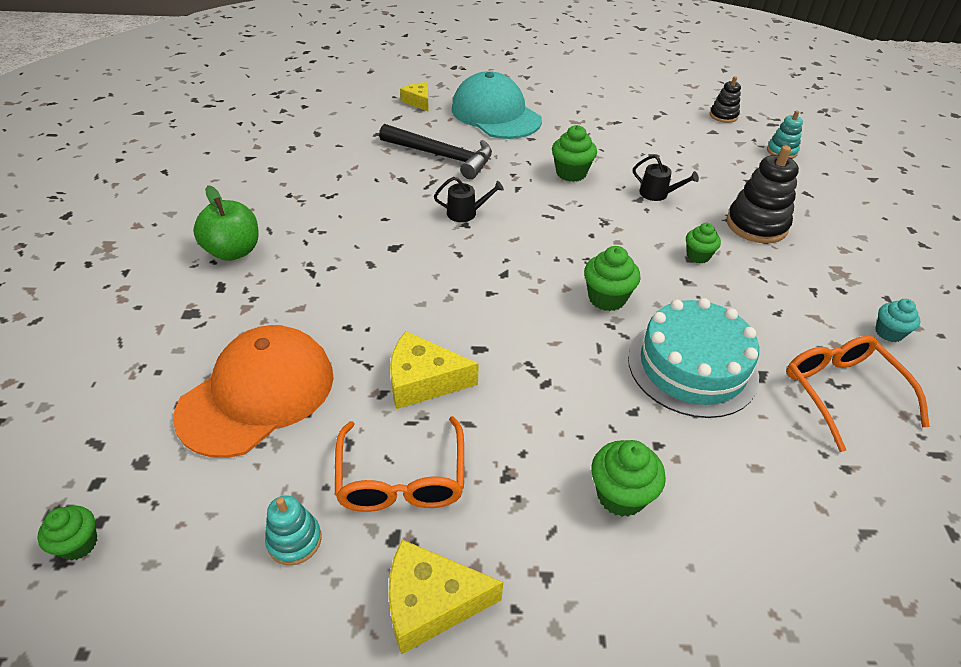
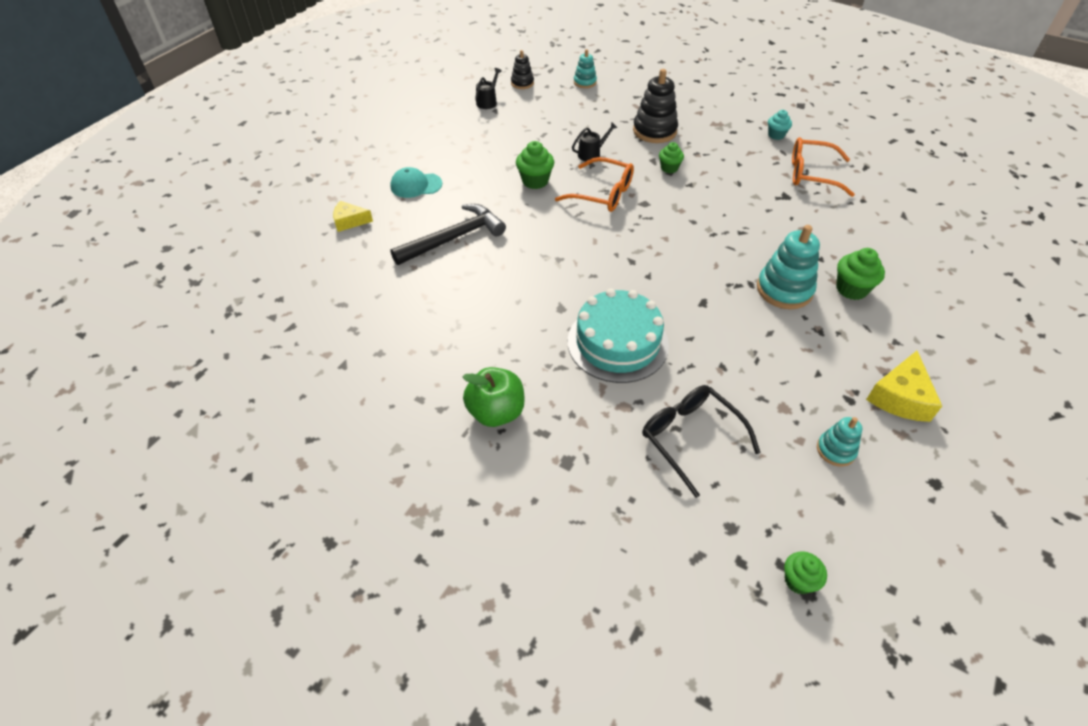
camera: 60 degrees left, 5 degrees up
(257, 394) = (690, 438): orange cap -> black glasses
(401, 479) = (804, 381): orange glasses -> orange glasses (603, 194)
(423, 381) = (721, 341): yellow cheese -> none
(466, 213) = (545, 253): black watering can -> black watering can (488, 102)
(495, 114) = (416, 185): turquoise cap -> turquoise cap, size x0.52
(560, 419) = (784, 290): none -> turquoise stacking toy
(607, 298) = (686, 224): green cupcake -> none
(692, 366) = (766, 217): turquoise cake -> turquoise cake (617, 343)

